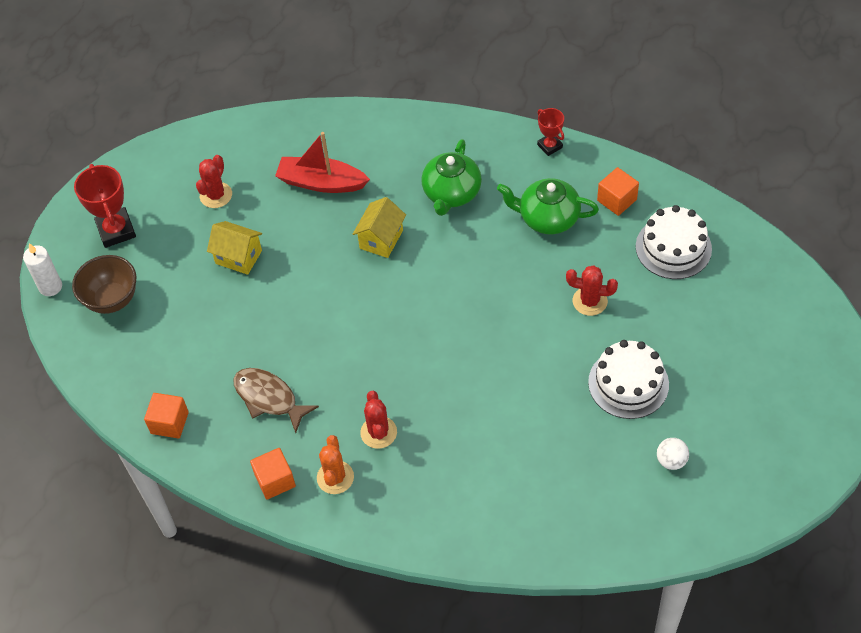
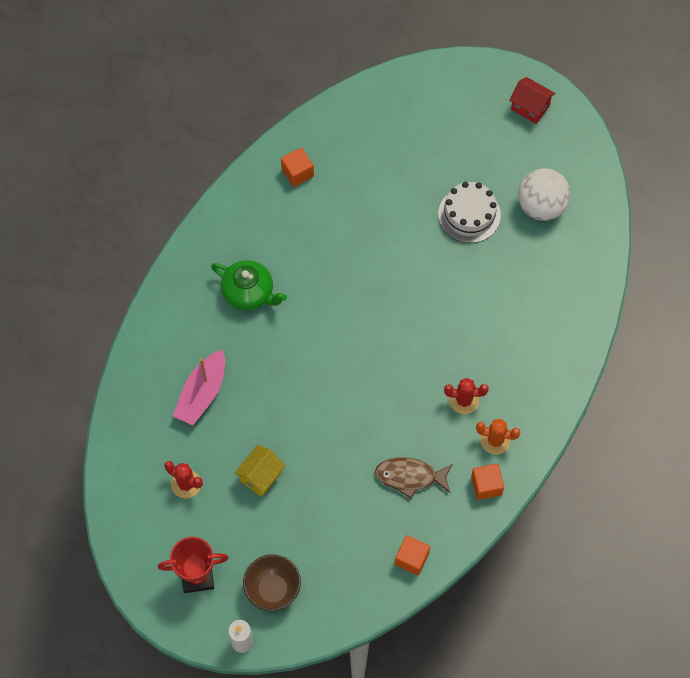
camera: 80 degrees left, 10 degrees up
(269, 398) = (410, 477): brown fish -> brown fish turned 45 degrees clockwise
(321, 182) = (202, 393): red boat -> pink boat
(381, 239) = (279, 358): yellow house -> none
(547, 218) = (298, 227): green teapot -> none
(550, 146) = (225, 206): red trophy -> none
(590, 301) = (388, 220): red cactus -> none
(671, 460) = (541, 206): white ball -> white ball, size x2.15
(673, 247) = (356, 147): white cake -> none
(809, 417) = (530, 107): none -> red house

